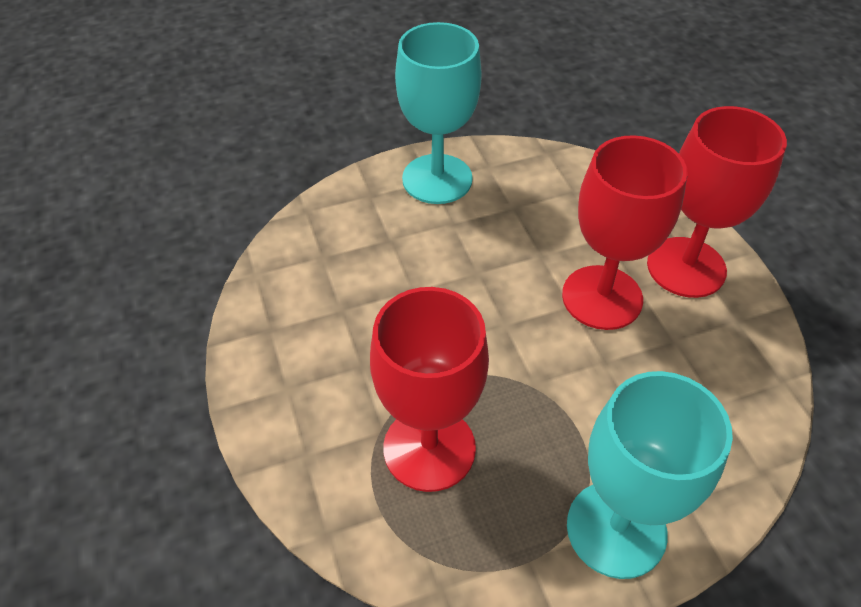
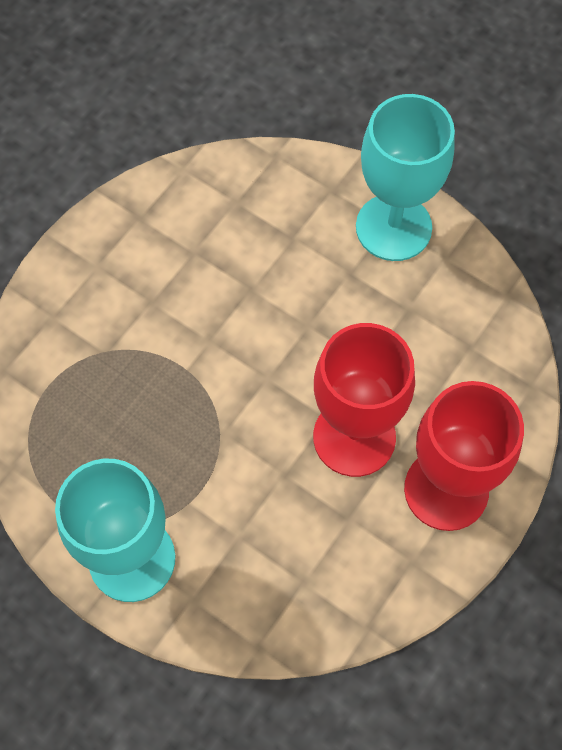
camera: 55 degrees right, 15 degrees up
(429, 448) = (112, 393): red goblet -> none

